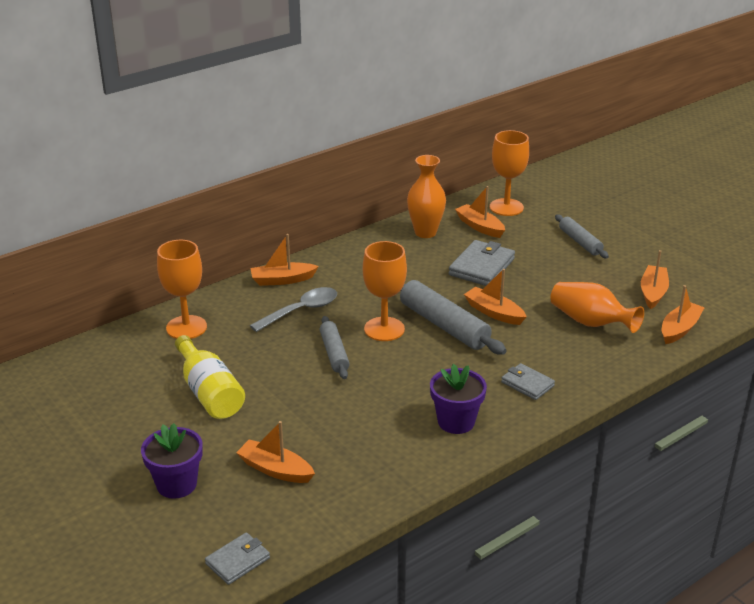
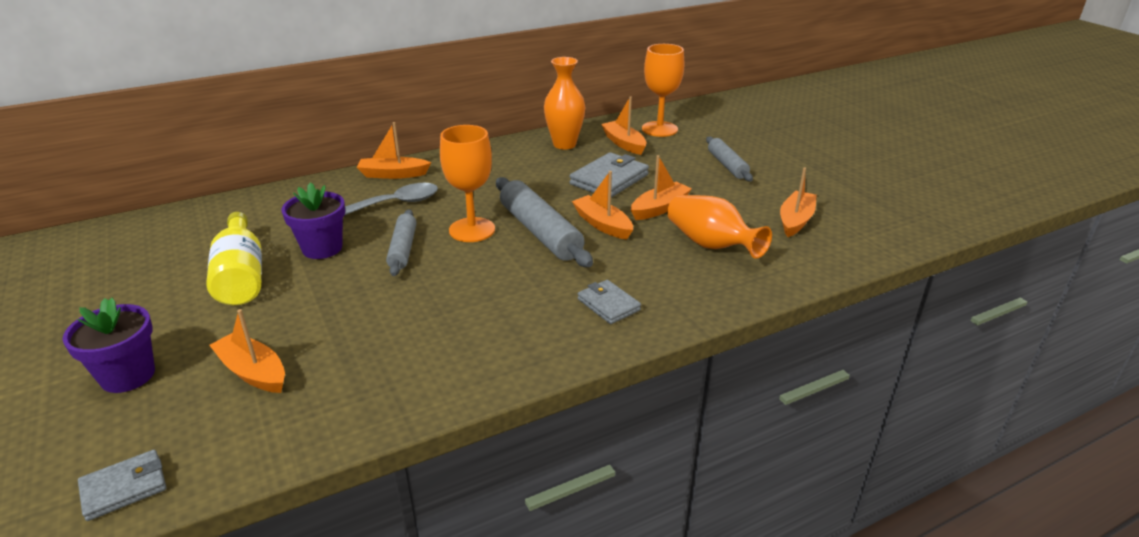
camera: 10 degrees right, 0 degrees up
(186, 327) = (265, 209): orange goblet -> none
(456, 422) = (501, 339): purple flower pot -> purple flower pot (322, 248)
(679, 329) = (817, 262): orange boat -> orange boat (659, 208)

